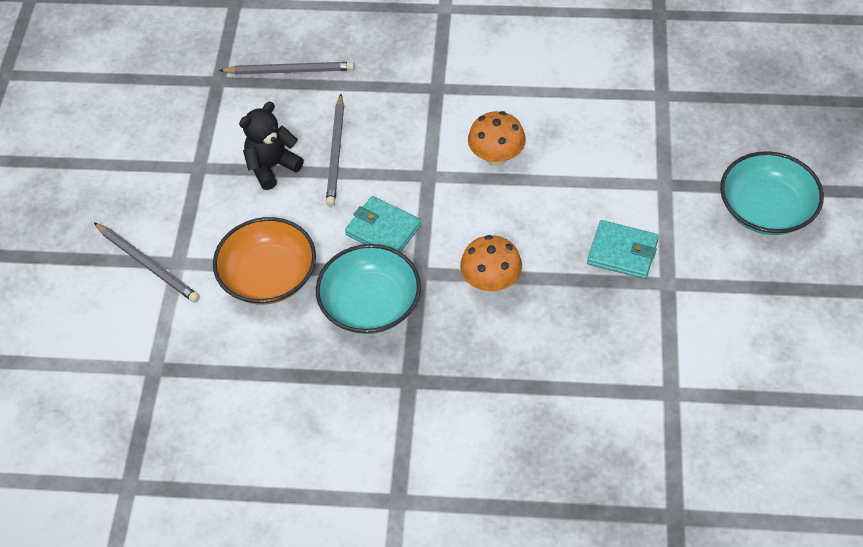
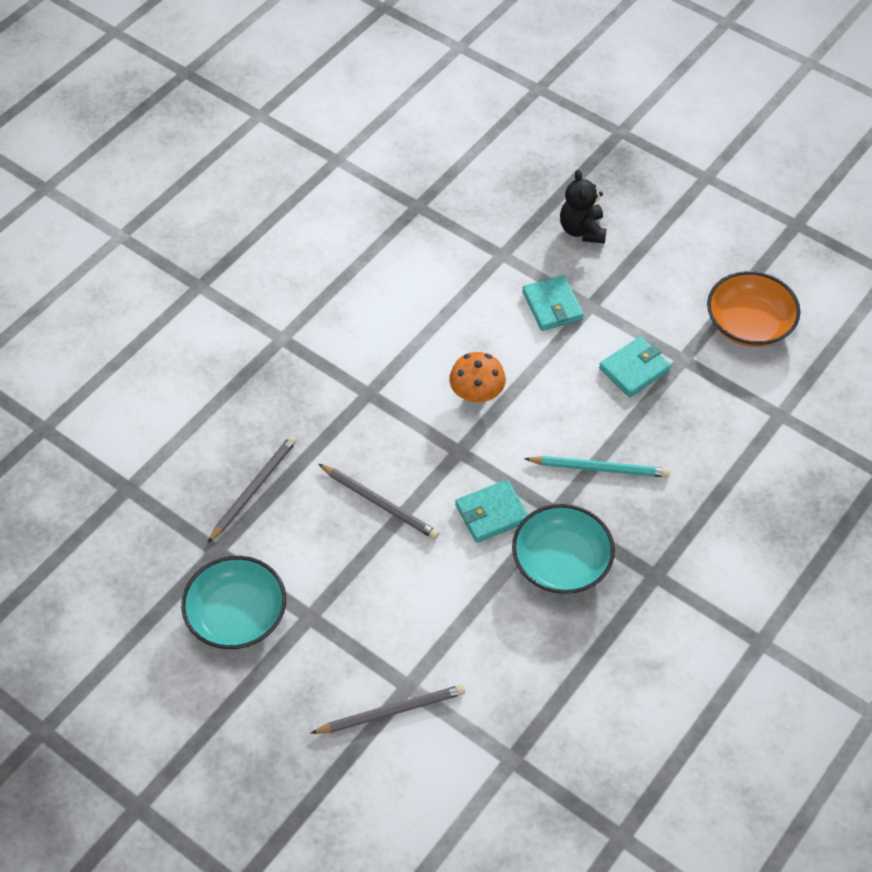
camera: 60 degrees left, 0 degrees up
(268, 276) = (476, 622): orange bowl -> orange bowl (749, 324)
(272, 167) = (356, 559): black teddy bear -> black teddy bear (582, 230)
(491, 281) = (599, 468): orange mushroom -> turquoise pencil
(639, 158) = (552, 306): none -> turquoise wallet
(766, 209) = (660, 261): turquoise bowl -> turquoise bowl (237, 616)

